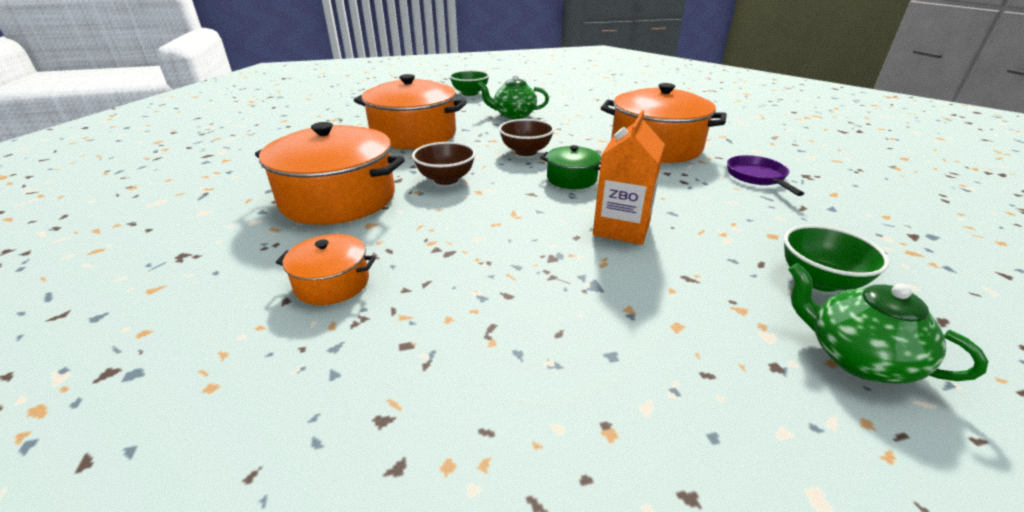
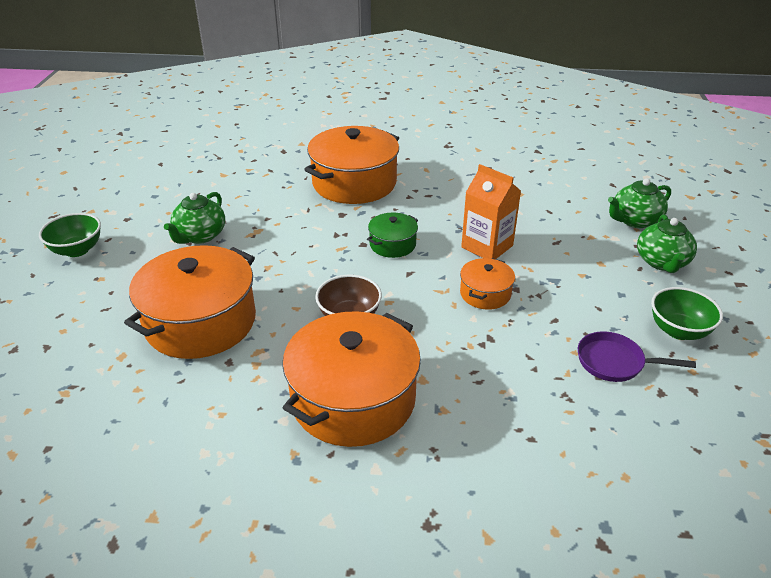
camera: 70 degrees left, 5 degrees up
(332, 283) = (514, 409): orange pot -> orange pot (485, 294)
(526, 152) = (314, 253): brown bowl -> none
(757, 177) = (438, 164): purple pan -> purple pan (614, 362)
(757, 405) = (662, 262): none -> green teapot
(819, 280) = (571, 201): green bowl -> green bowl (678, 330)

